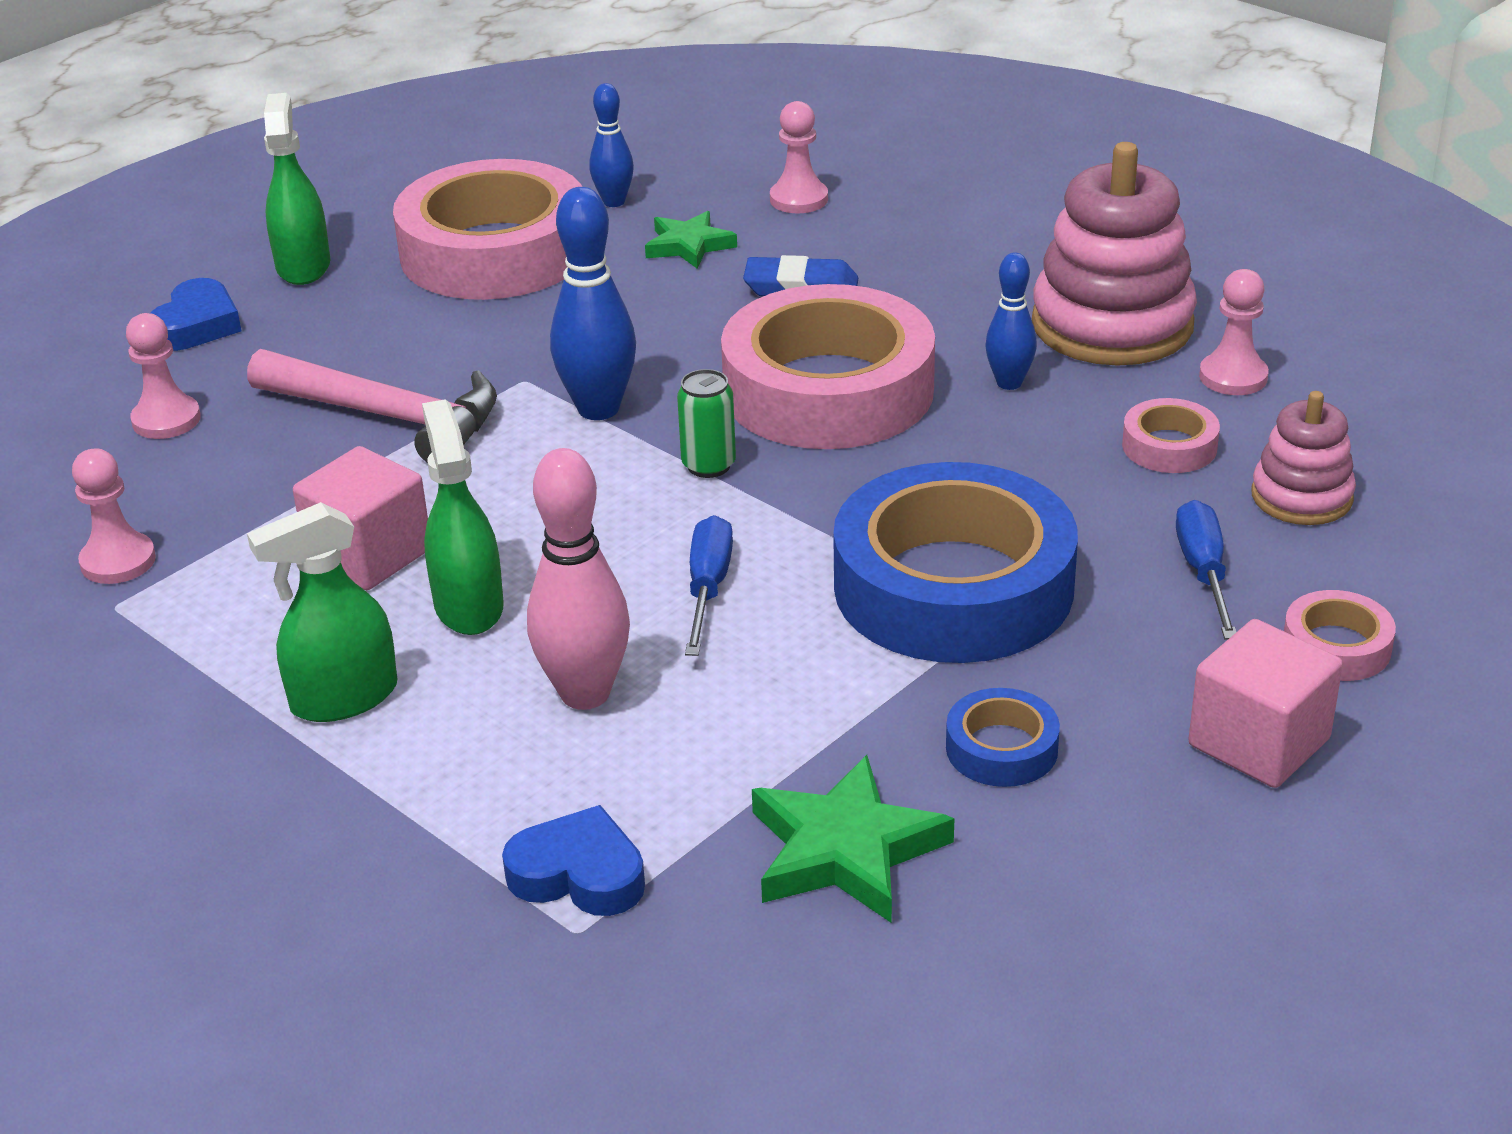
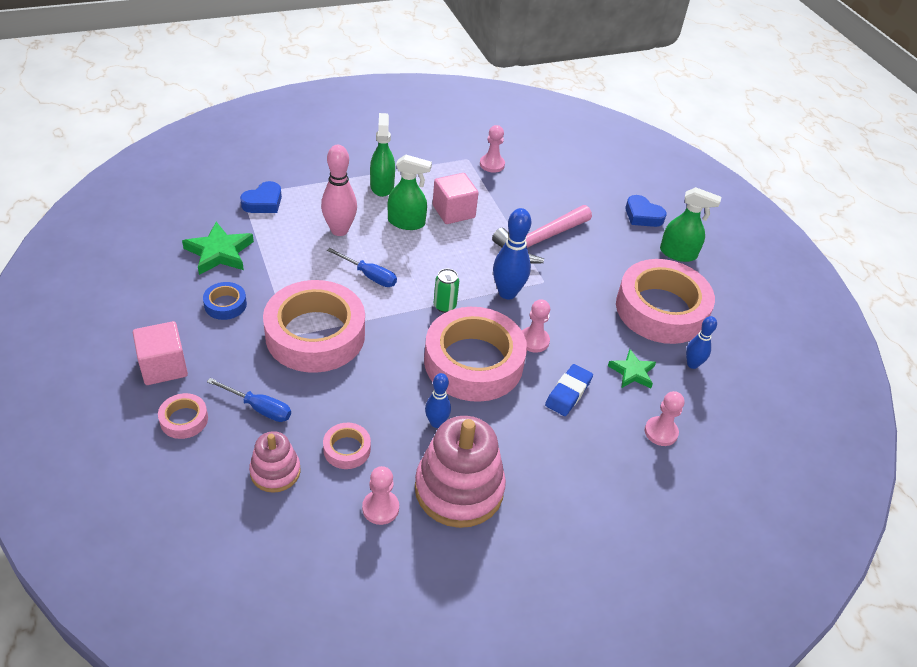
camera: 110 degrees right, 10 degrees up
(166, 420) = (574, 193): pink pawn -> pink pawn (534, 341)
(953, 587) = (315, 334): blue tape -> pink tape

